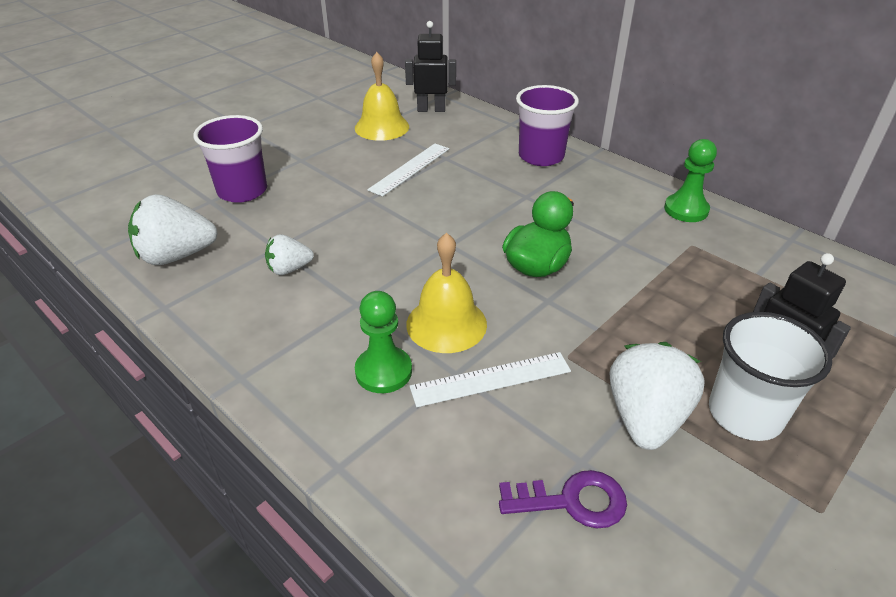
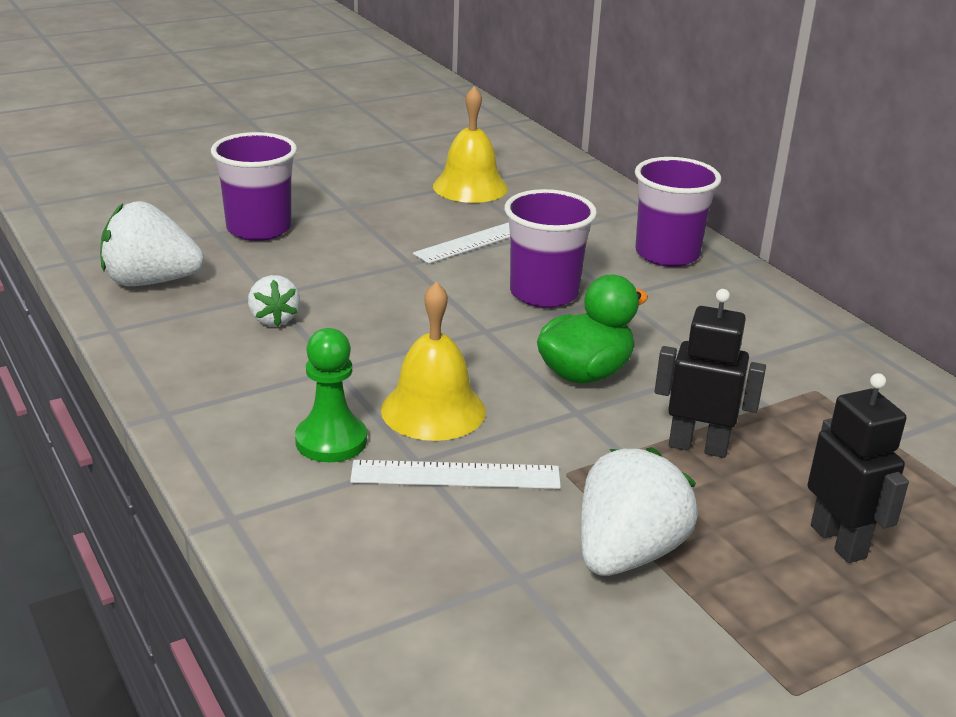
camera: 15 degrees right, 10 degrees down
(289, 269) = (274, 319): white strawberry -> white strawberry turned 105 degrees counterclockwise
(431, 109) = (548, 177): black robot -> black robot (698, 446)
(475, 205) = (544, 293): none -> purple cup
(572, 501) = (483, 609): purple key -> none
(686, 210) = (835, 349): green pawn -> none
(745, 414) = (761, 578): white cup -> none

